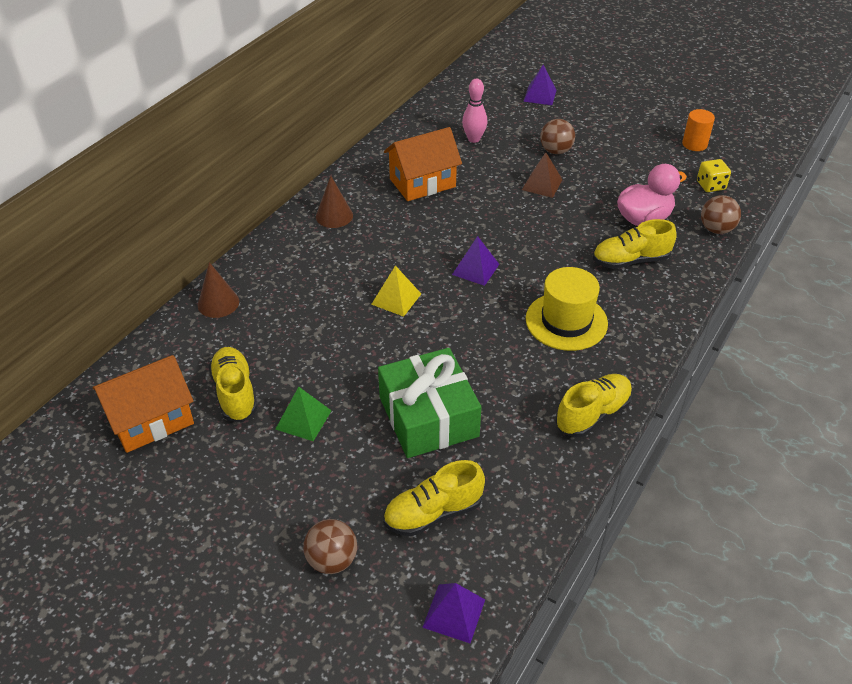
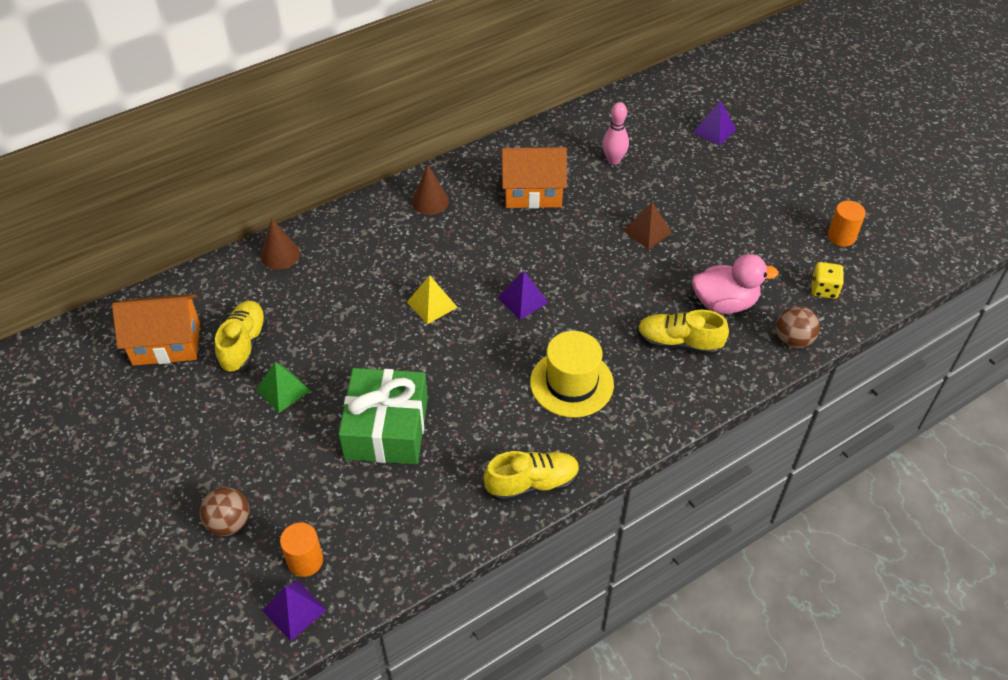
camera: 25 degrees right, 5 degrees up
(433, 513) = (334, 517): yellow shoe -> none
(433, 563) = (305, 561): none -> orange cylinder
(555, 151) = (687, 199): brown ball -> none

